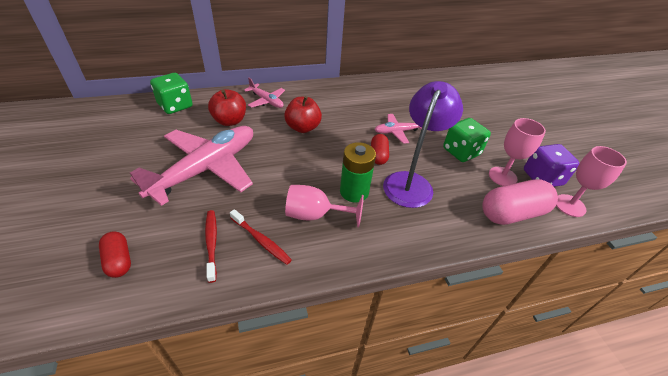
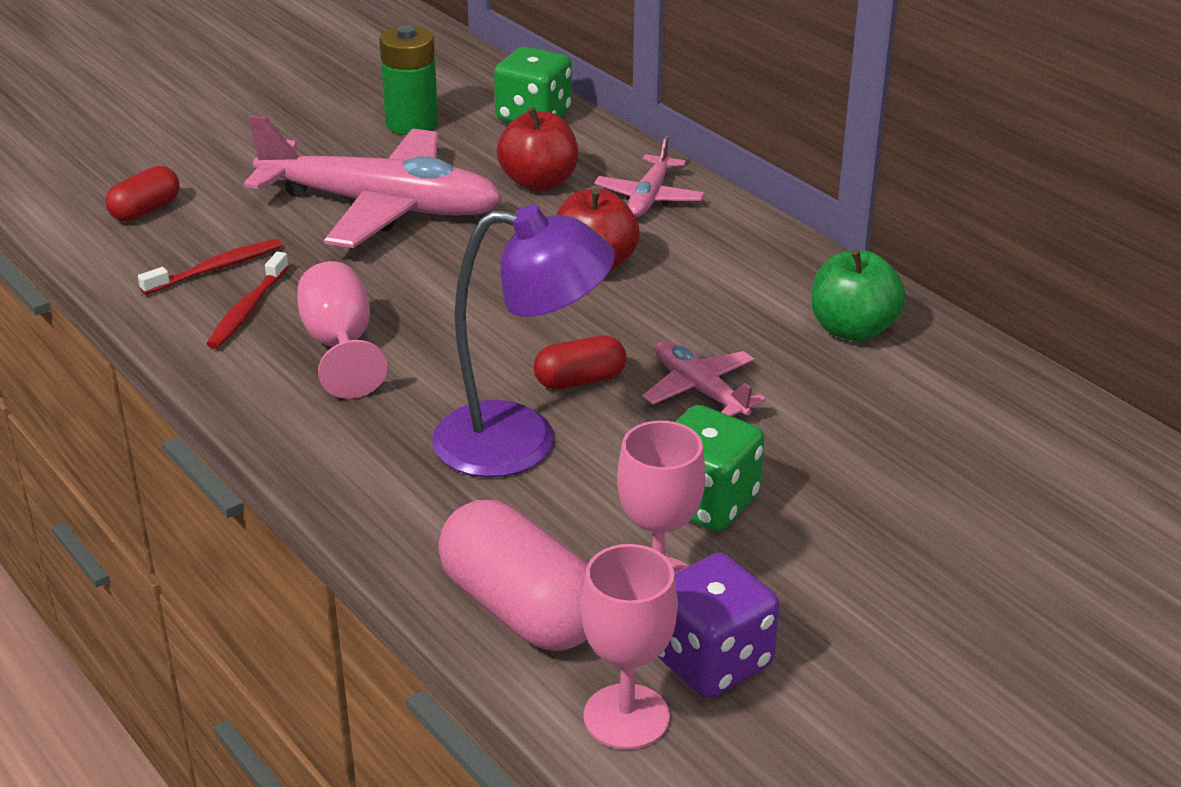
camera: 70 degrees right, 10 degrees down
(354, 192) = (435, 374): green battery -> green battery (412, 123)
(379, 92) = (852, 329): none -> green apple

